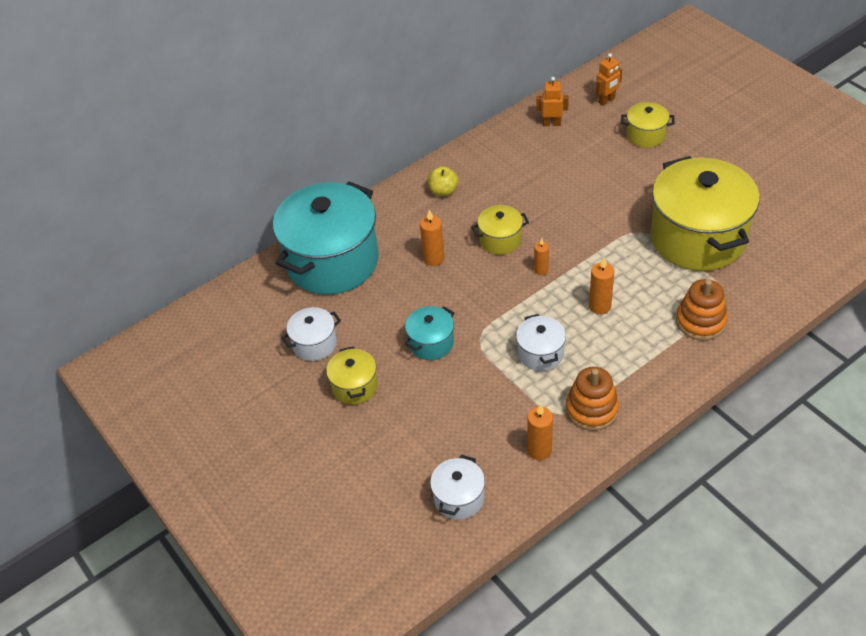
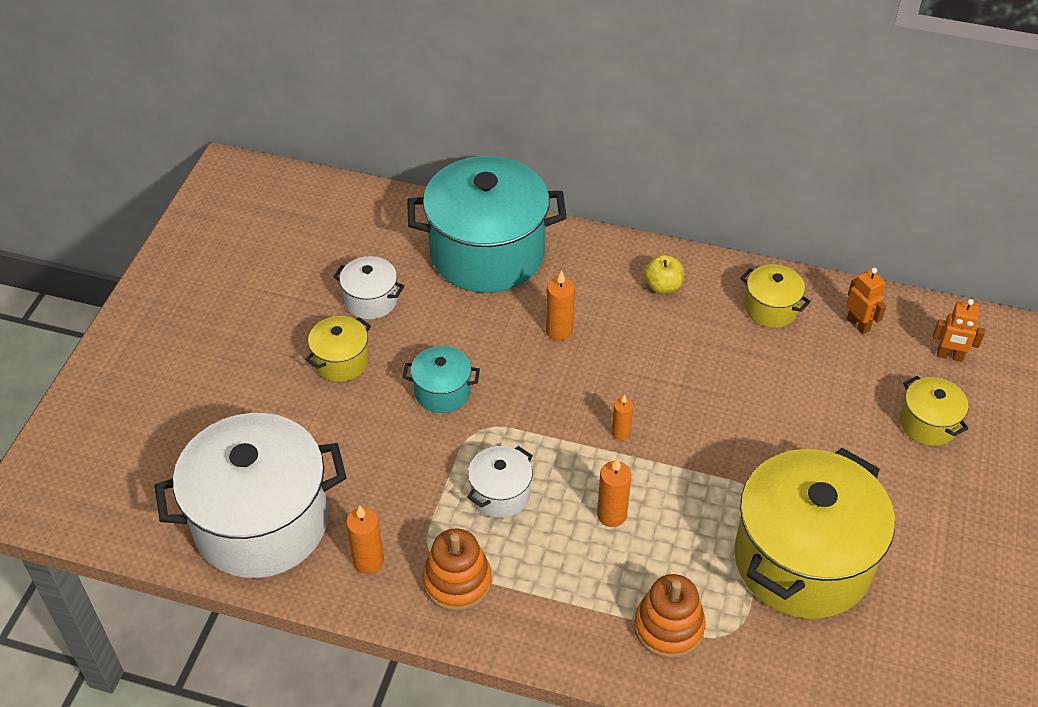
camera: 50 degrees right, 0 degrees up
(459, 498) = (261, 522): white pot -> white pot, size x2.22
(500, 240) = (634, 373): yellow pot -> yellow pot (771, 308)

